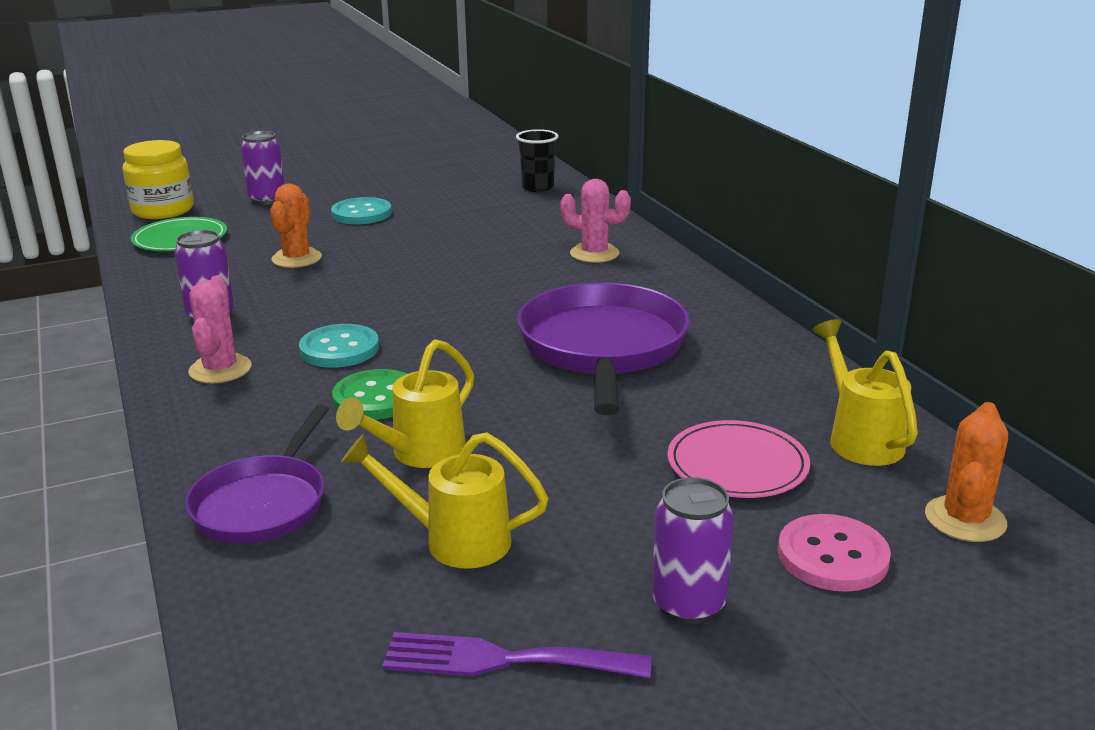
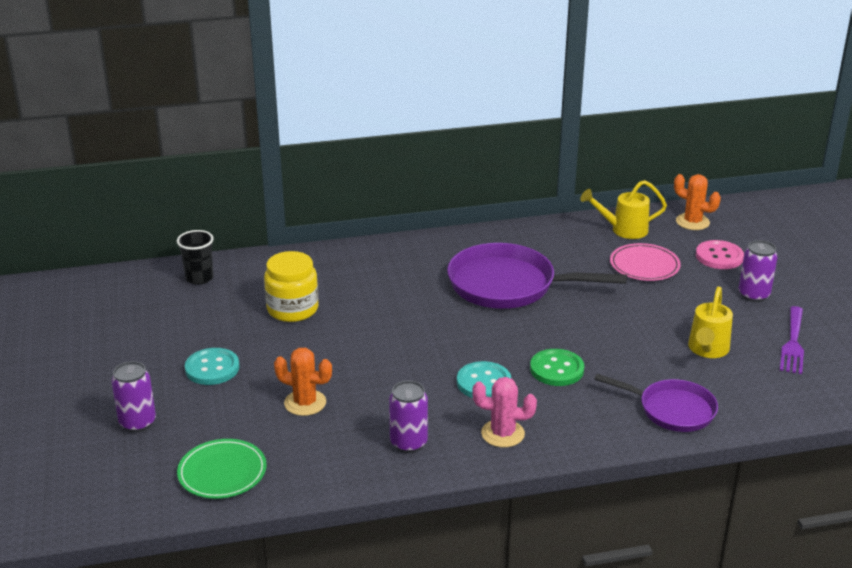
camera: 80 degrees left, 5 degrees up
(163, 210) = (129, 490): yellow jar -> yellow jar (292, 309)
(419, 454) = (625, 356): yellow watering can -> none
(594, 254) = (357, 270): pink cactus -> none

